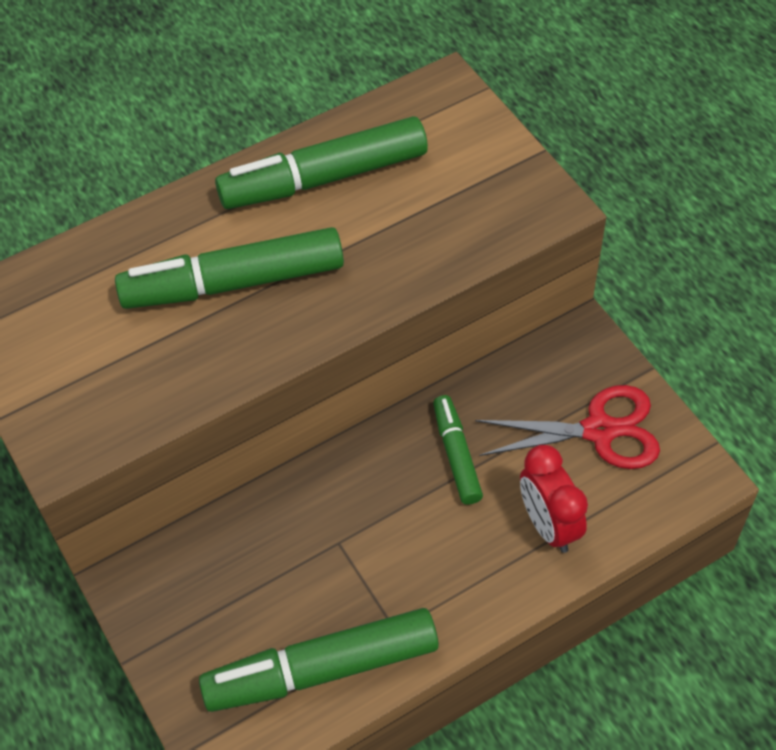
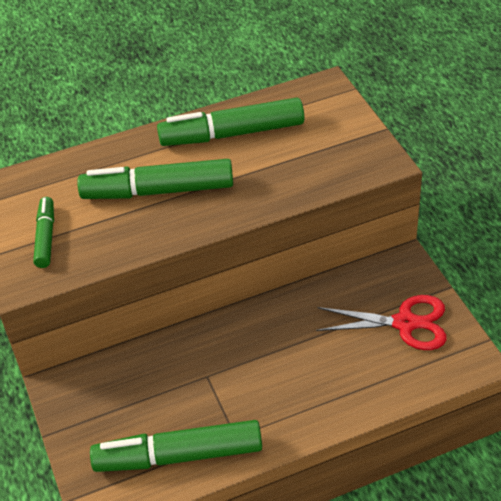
camera: 10 degrees right, 10 degrees down
(456, 454) = (300, 328): green marker -> green marker (46, 237)
(549, 525) = (357, 380): red clock -> none

